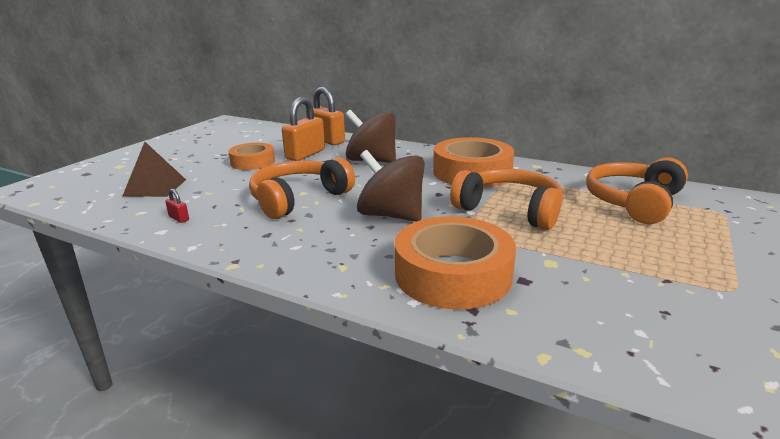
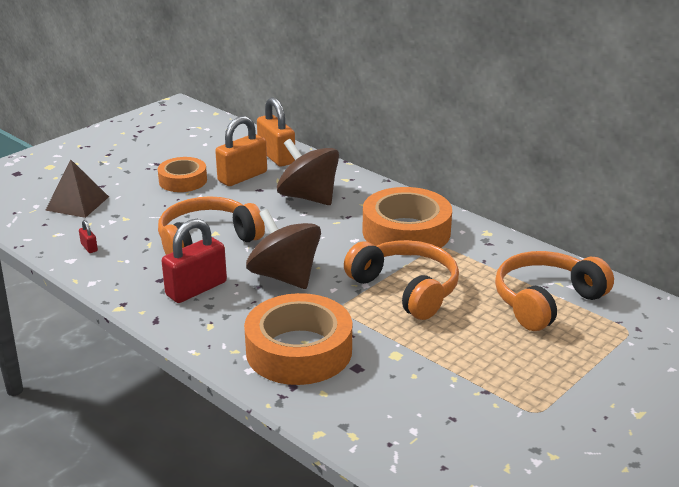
camera: 15 degrees right, 5 degrees up
(309, 237) = (196, 289): none -> red padlock

